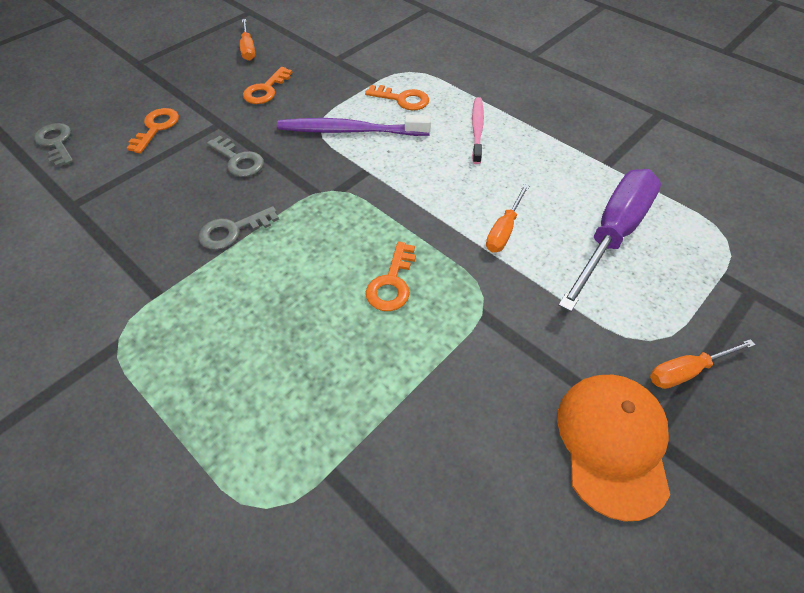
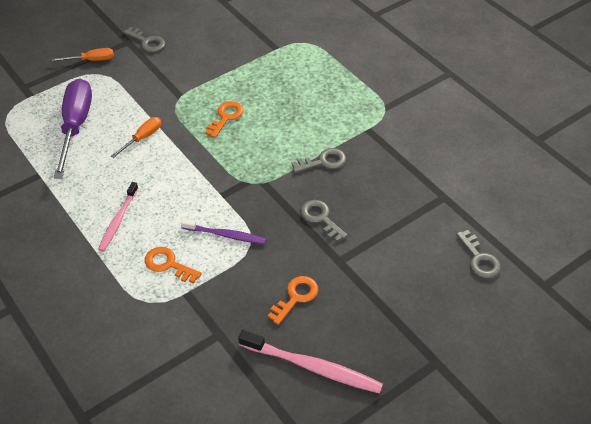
camera: 170 degrees left, 5 degrees down
(156, 128) = (395, 263): orange key -> none
(248, 49) = (313, 367): orange screwdriver -> pink toothbrush
(349, 131) = (226, 235): purple toothbrush -> purple toothbrush, size x0.65
(611, 234) = (75, 126): purple screwdriver -> purple screwdriver turned 135 degrees clockwise
(612, 443) = (147, 42): orange cap -> grey key

